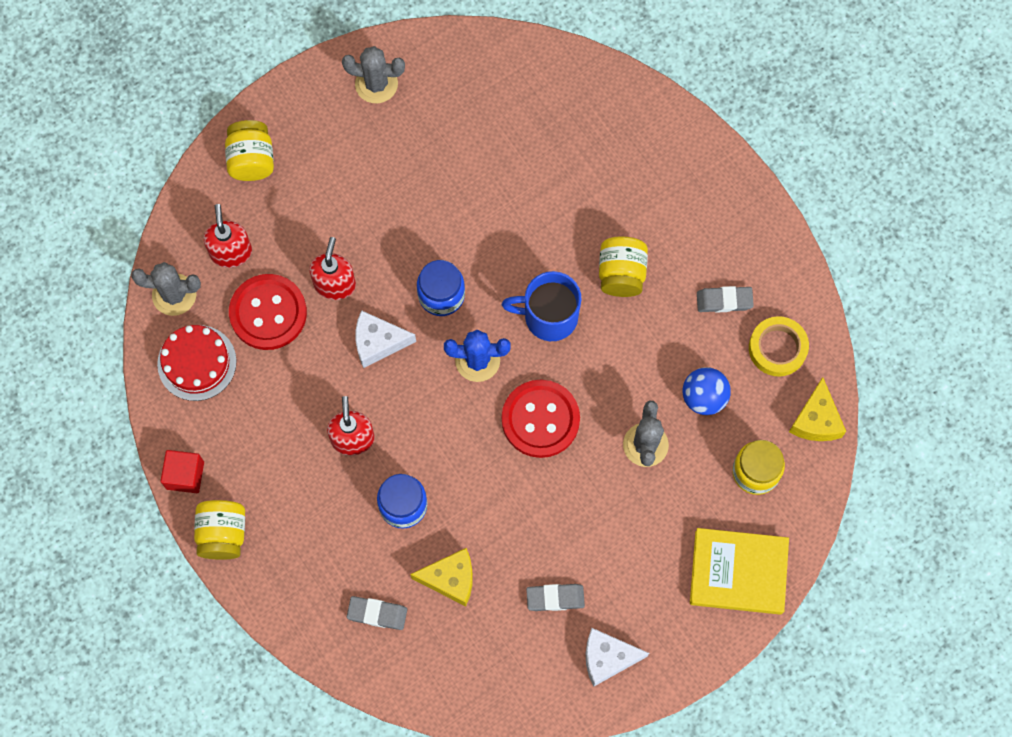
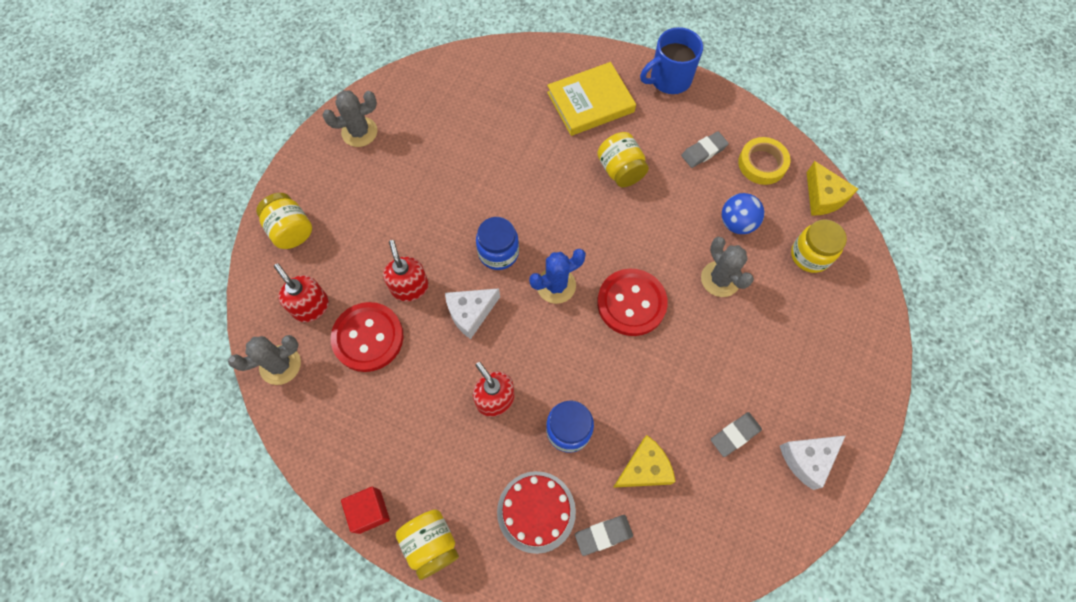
camera: 30 degrees left, 5 degrees down
(197, 363) = (329, 409): red cake -> red cake (536, 511)
(549, 316) = (588, 226): blue mug -> blue mug (669, 79)
(738, 572) = (852, 334): yellow book -> yellow book (590, 102)

